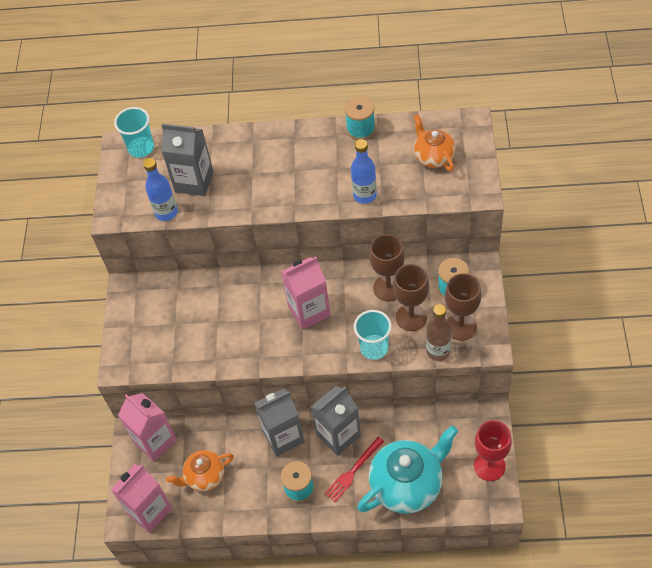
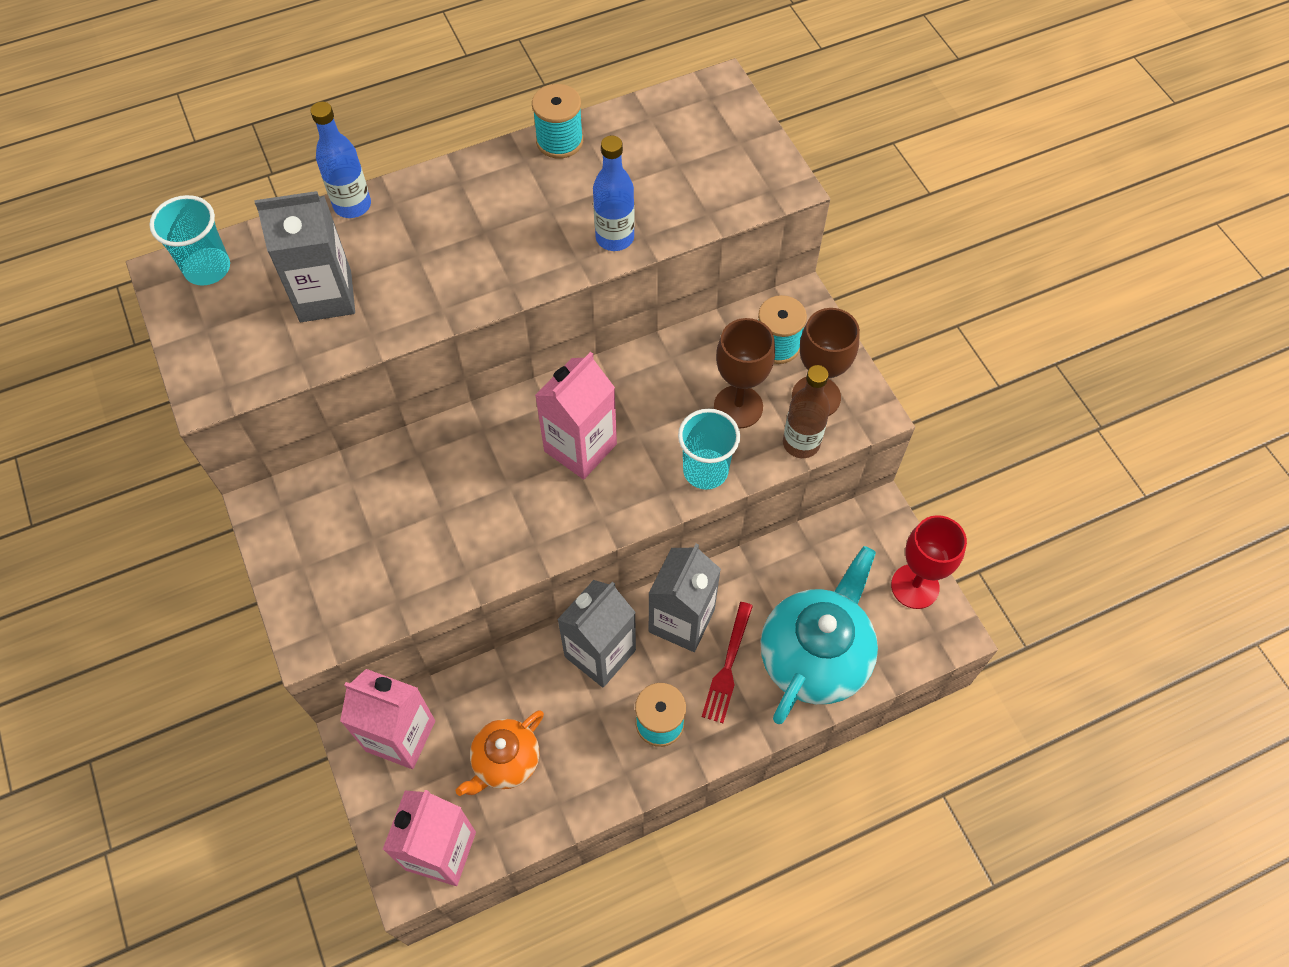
camera: 30 degrees left, 5 degrees up
(166, 212) = (300, 359): blue bottle -> blue bottle (352, 205)
(388, 288) = (683, 374): brown goblet -> none
(433, 157) = (690, 151): orange teapot -> none

